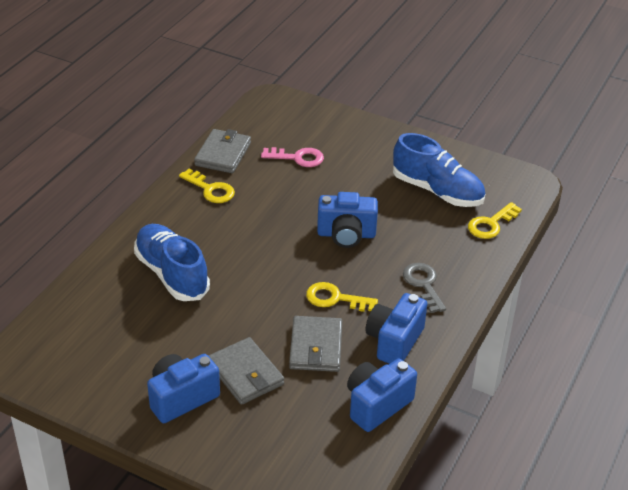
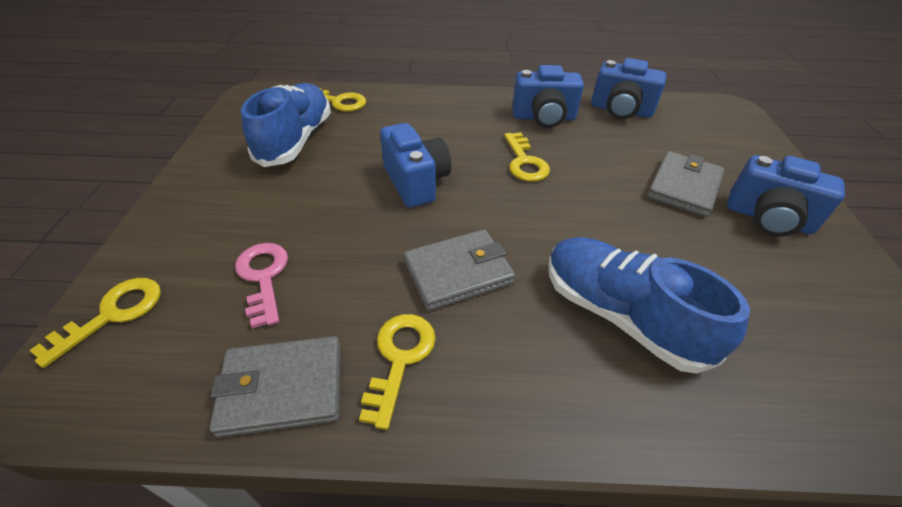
camera: 115 degrees left, 5 degrees up
(172, 274) = (621, 315): blue shoe -> blue shoe turned 105 degrees clockwise
(305, 113) = (113, 314): none -> yellow key
(316, 347) = (599, 155): grey wallet -> grey wallet (458, 272)
(423, 284) = (456, 119): grey key -> none

